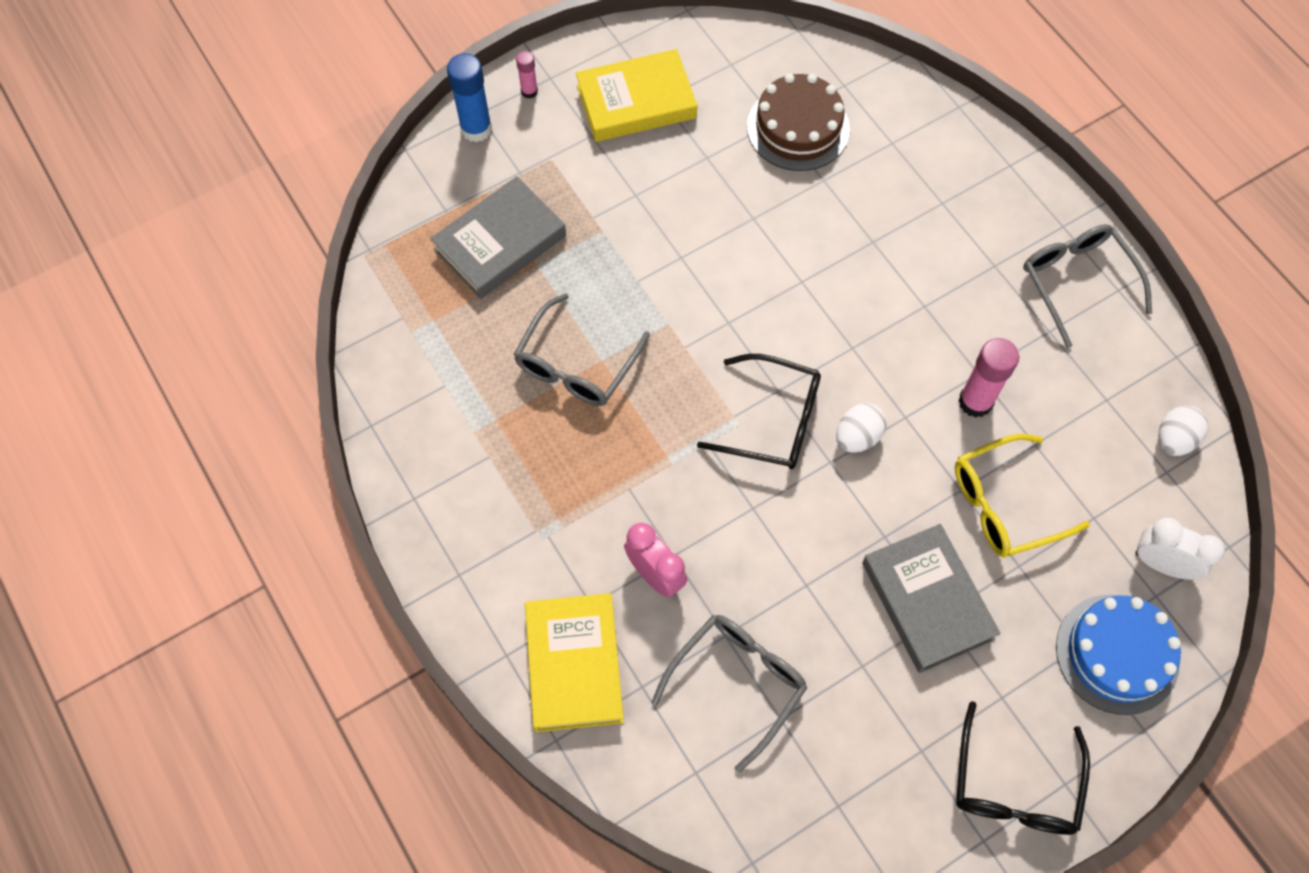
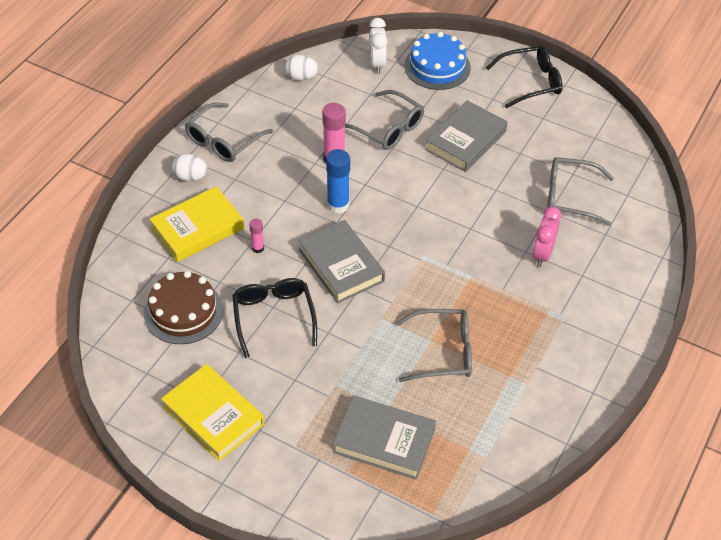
camera: 120 degrees left, 15 degrees down
(476, 129) = (297, 508): blue glue stick -> blue glue stick (338, 205)
(529, 91) = (242, 490): pink glue stick -> pink glue stick (258, 248)
(574, 664) = (619, 267): yellow book -> yellow book (197, 228)
(772, 420) = (410, 241): black glasses -> black glasses (274, 317)
(776, 319) = (341, 265): none -> grey book
(857, 437) = (392, 200): white egg -> white egg (190, 177)
(1005, 504) = (387, 128): yellow glasses -> grey glasses

